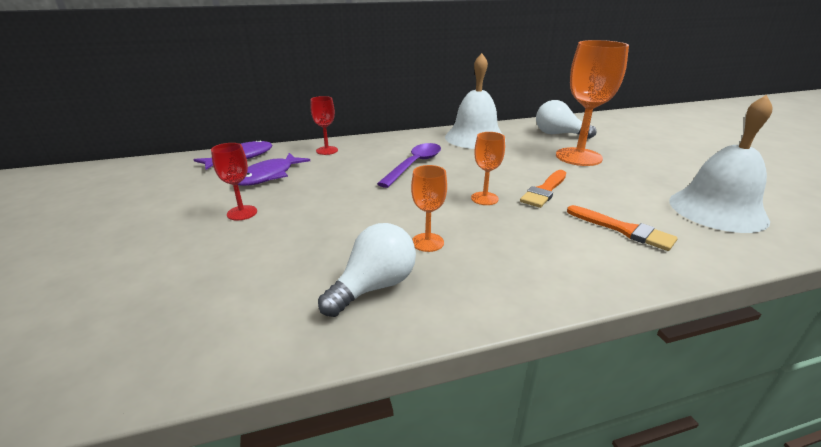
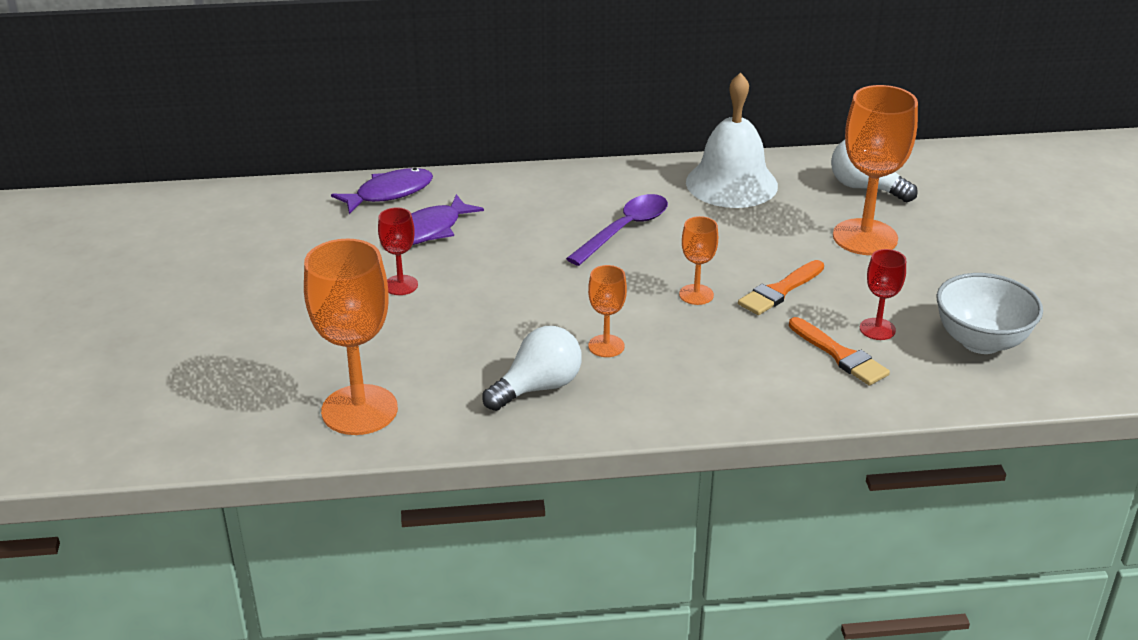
camera: 10 degrees right, 5 degrees up
(179, 335) = (359, 410): none -> orange goblet
(327, 150) = (508, 190): red goblet -> red goblet (877, 329)
(717, 210) = (981, 341): white bell -> white bowl

